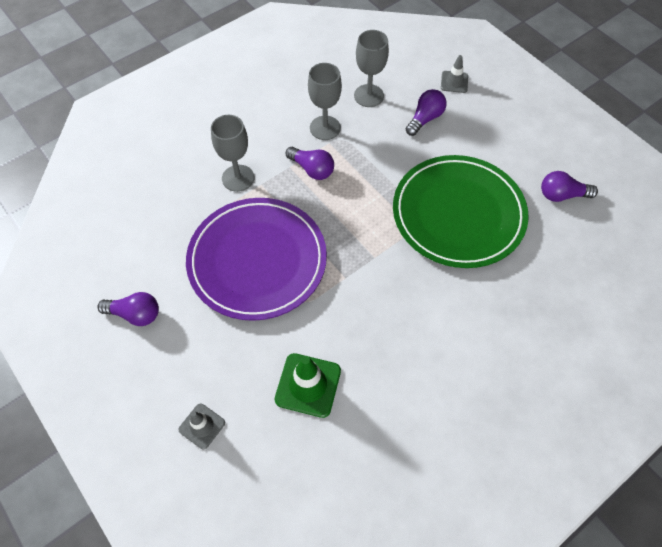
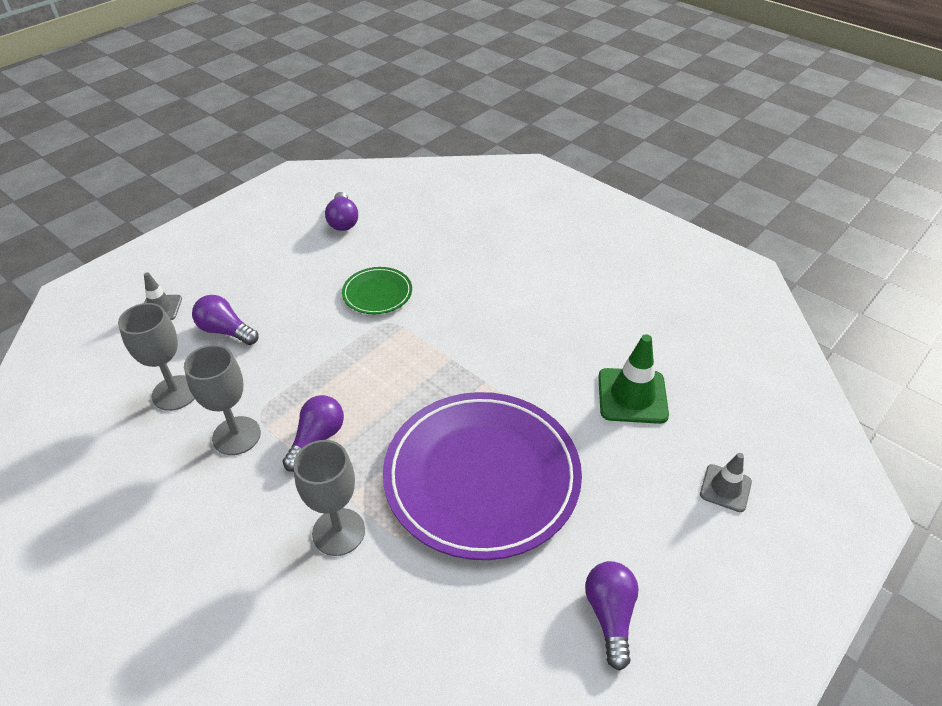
camera: 100 degrees left, 15 degrees down
(458, 214) = (377, 293): green plate -> green plate, size x0.45

